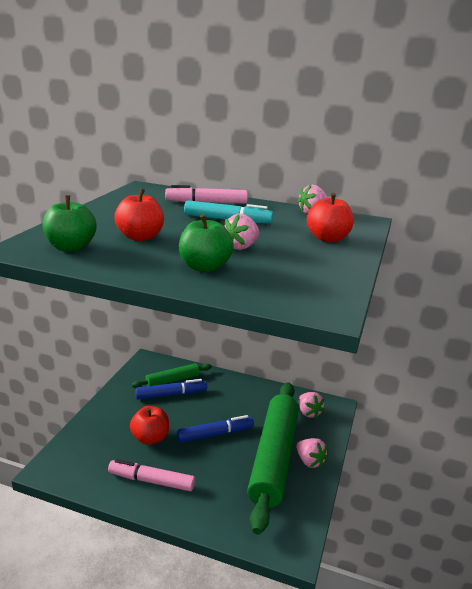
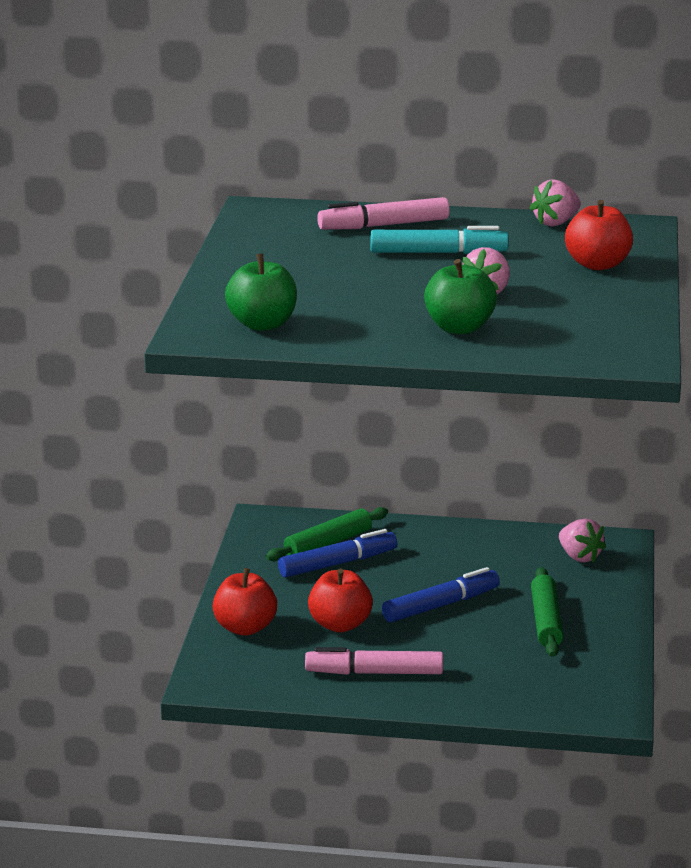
camera: 10 degrees left, 0 degrees up
(140, 237) = (339, 297): red apple -> red apple (245, 628)
(273, 457) = (546, 621): green rolling pin -> green rolling pin, size x0.49
(309, 461) = (602, 617): pink strawberry -> none

